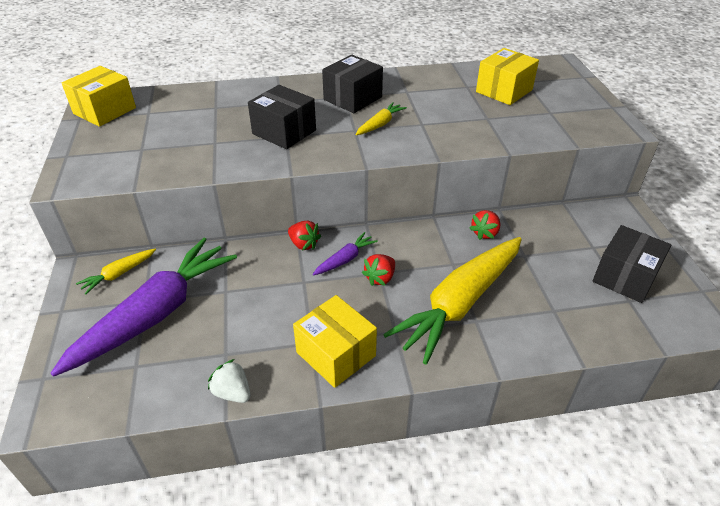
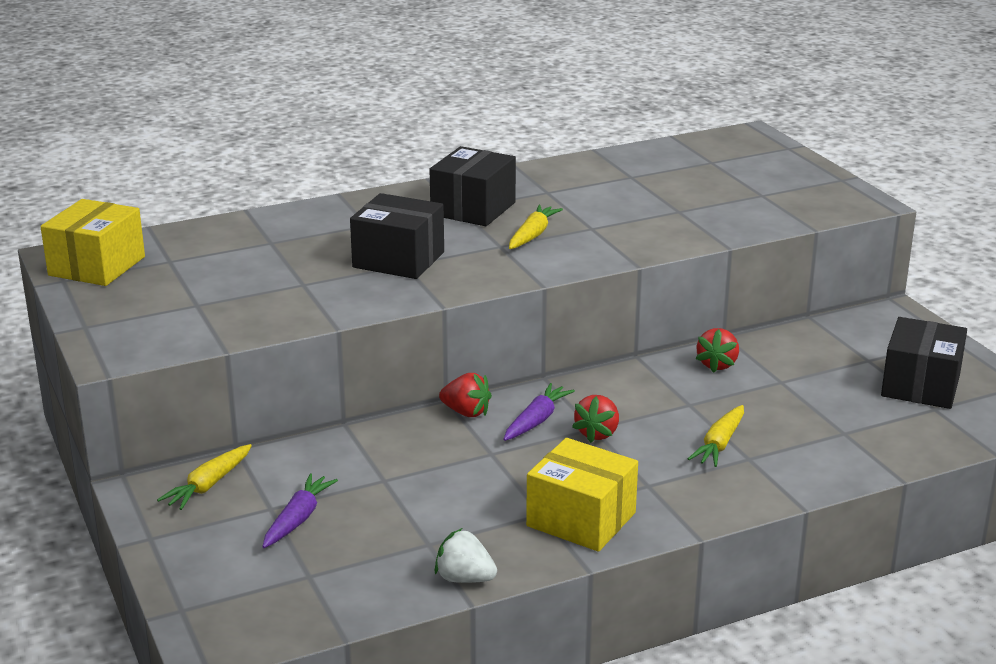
camera: 15 degrees left, 15 degrees down
(156, 314) = (298, 519): purple carrot -> purple carrot, size x0.43
(460, 304) = (719, 444): yellow carrot -> yellow carrot, size x0.43
(504, 91) = (686, 176): yellow box -> none

